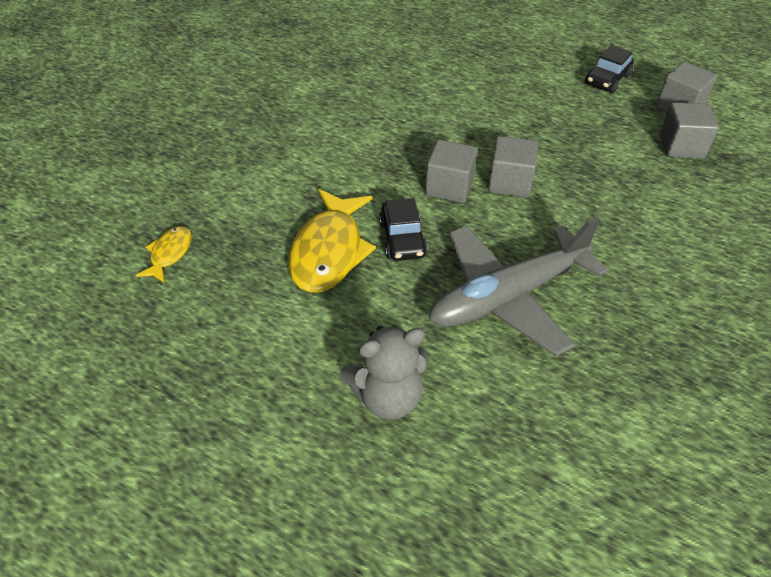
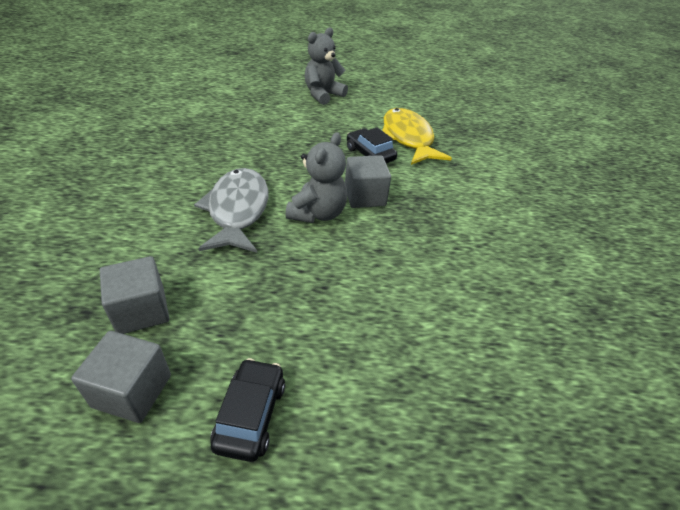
camera: 150 degrees right, 5 degrees down
(169, 254) = (490, 118): yellow fish -> none
(507, 296) = (283, 141): grey plane -> none
(510, 182) = (318, 213): grey cube -> grey teddy bear
(592, 207) = (237, 210): none -> grey fish

